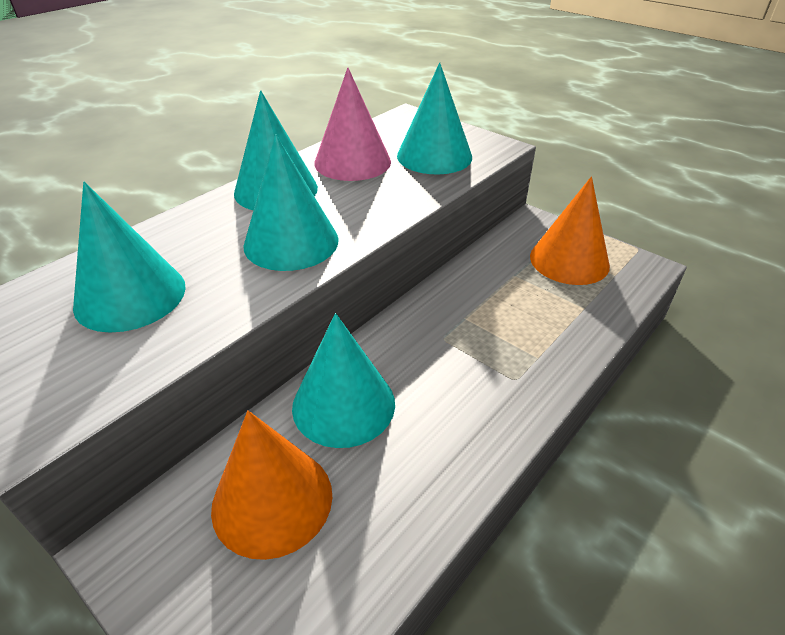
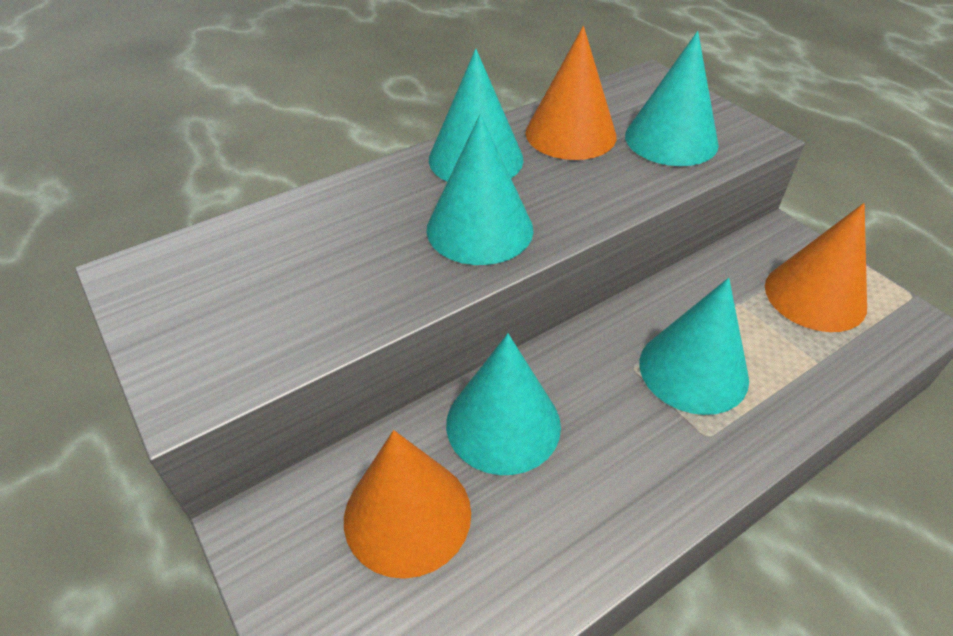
camera: 15 degrees right, 5 degrees up
(130, 295) = (301, 265): turquoise cone -> turquoise cone (693, 370)
(352, 162) = (570, 134): pink cone -> orange cone

